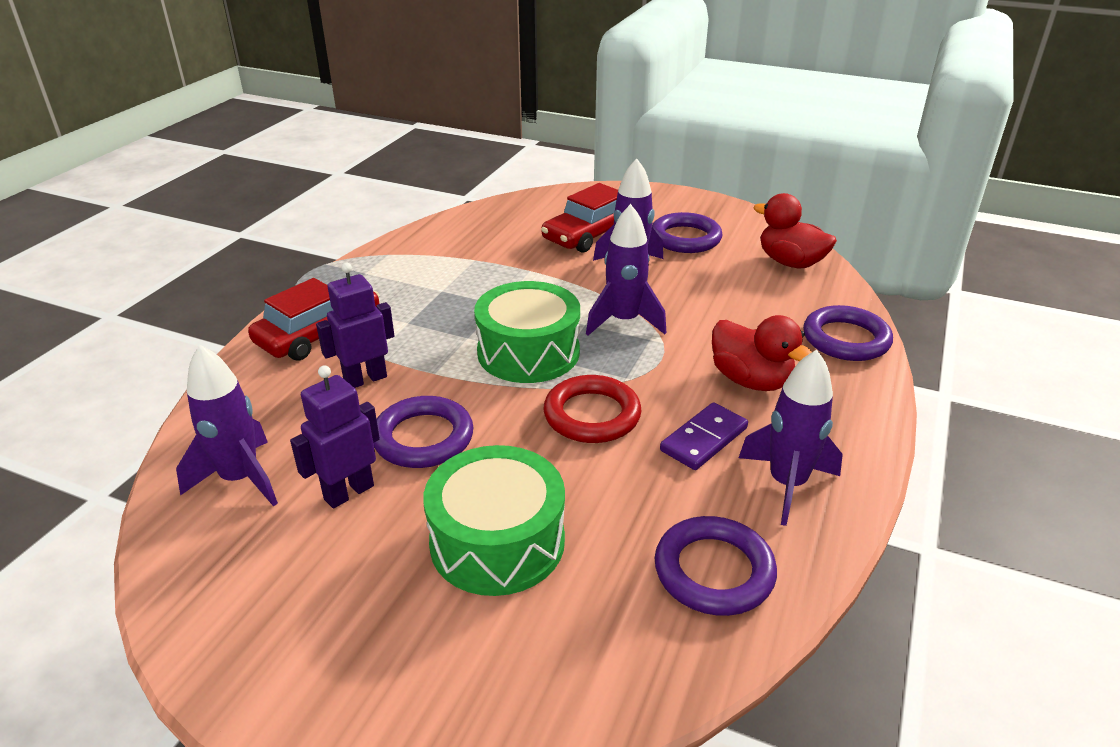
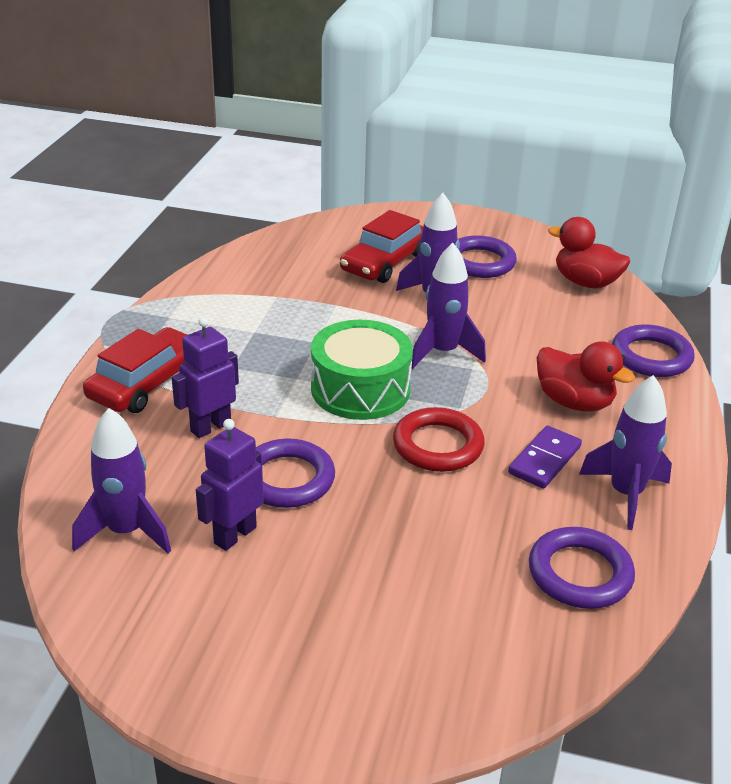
camera: 10 degrees left, 0 degrees up
(497, 541) = (386, 566): green drum -> none

